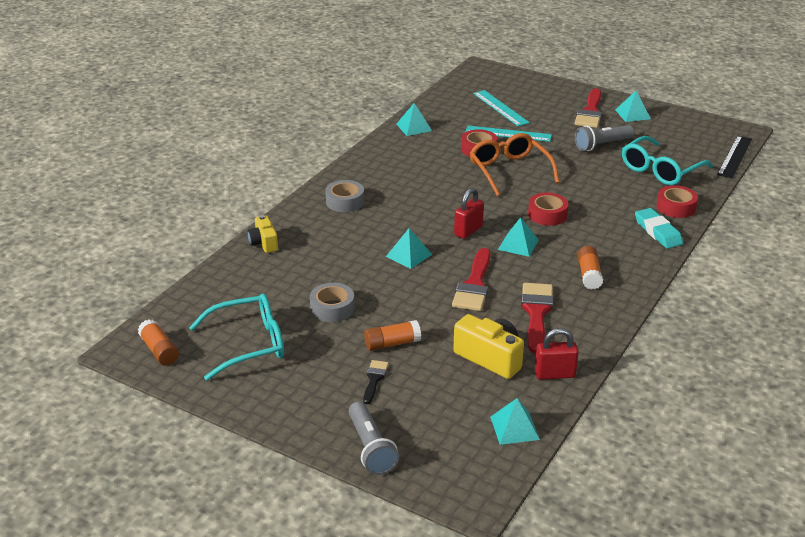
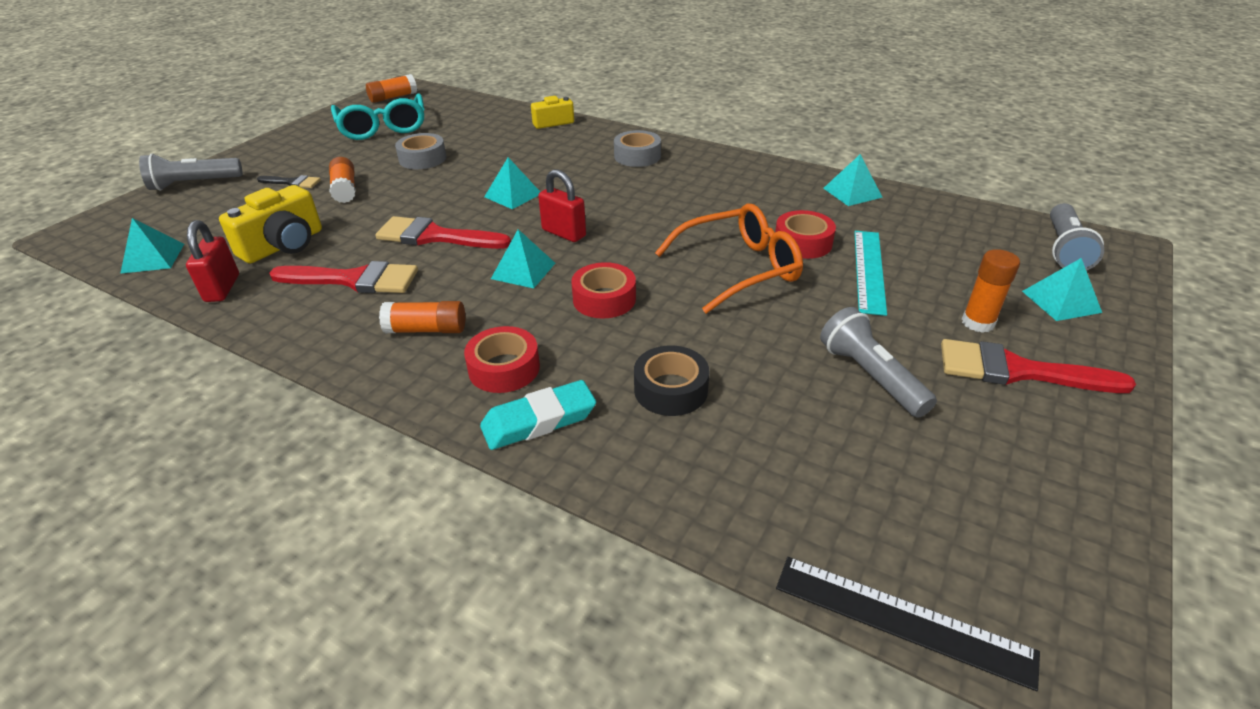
camera: 90 degrees right, 5 degrees up
(483, 81) = (1064, 249): none -> grey flashlight
(500, 108) = (966, 265): turquoise ruler -> none
(554, 114) = (978, 323): none -> orange glue stick
(624, 196) = (671, 389): none -> black tape
(632, 114) = (1048, 437): turquoise pyramid -> turquoise pyramid (1061, 301)
(660, 170) = (786, 454): turquoise glasses -> none
(676, 207) = (630, 459): red tape -> red tape (504, 368)

